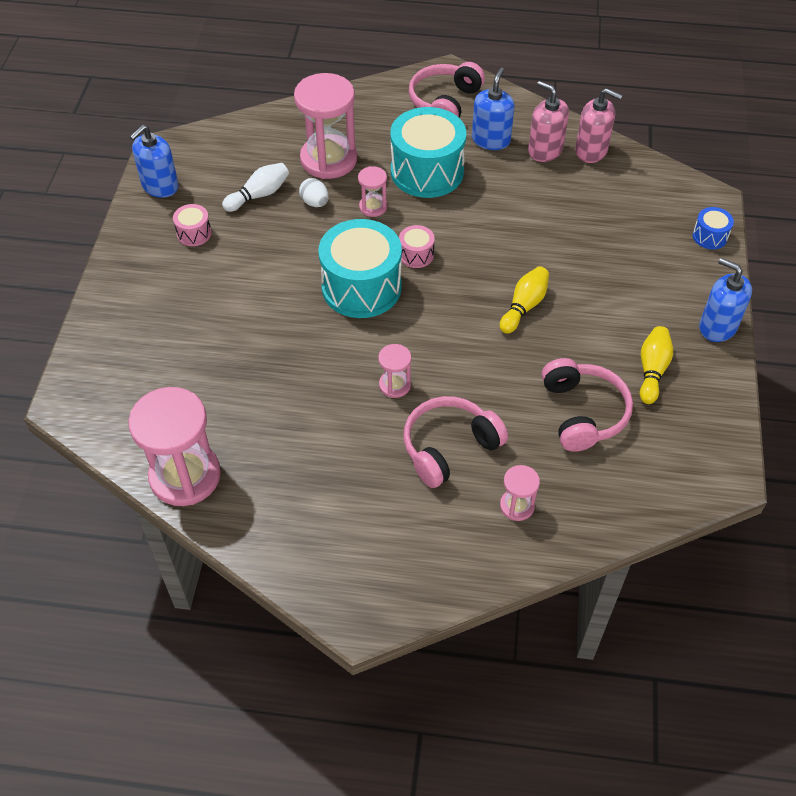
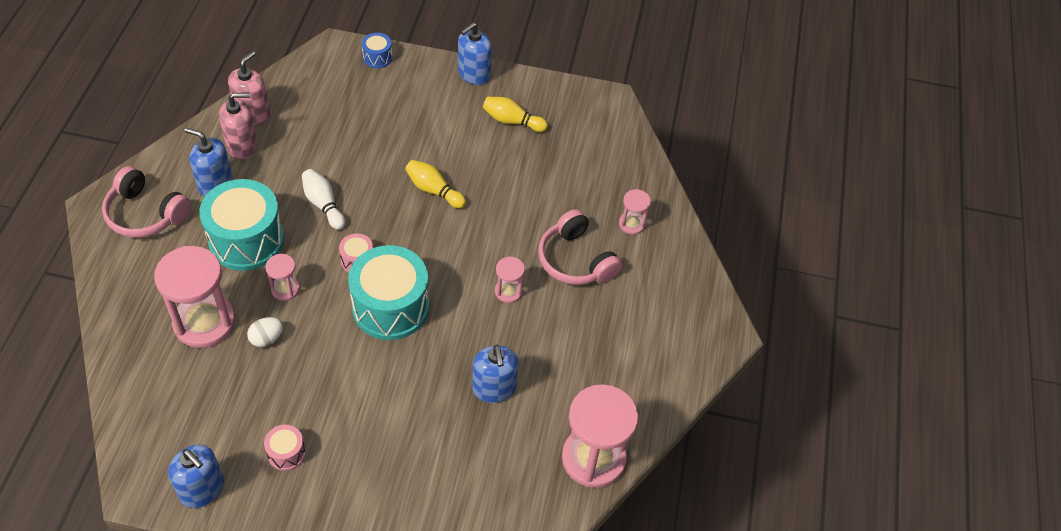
camera: 90 degrees left, 0 degrees up
(259, 195) = (242, 390): white bowling pin -> white bowling pin (323, 205)
(268, 381) = (494, 388): none -> blue soap dispenser
(545, 150) = (242, 146): pink soap dispenser -> pink soap dispenser turned 150 degrees counterclockwise
(583, 413) = (549, 170): pink headphones -> none

